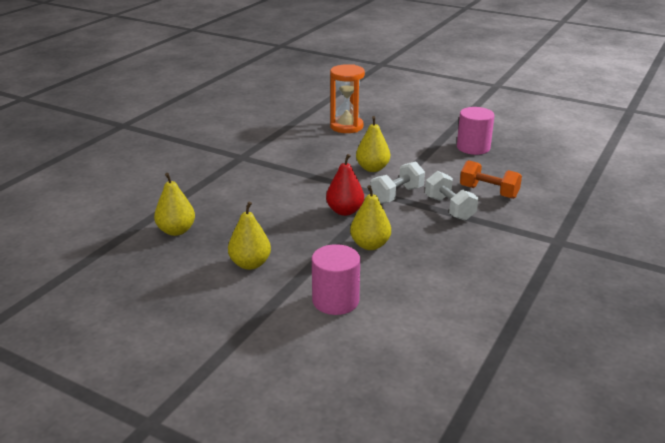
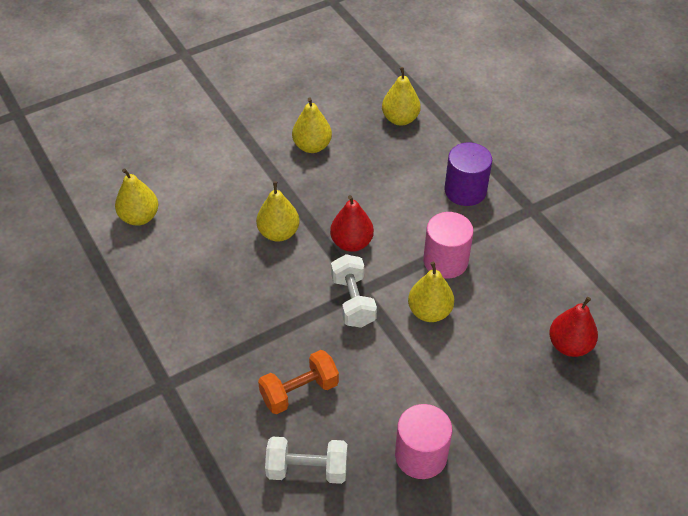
camera: 120 degrees right, 20 degrees up
(244, 182) = (465, 191): none -> purple cylinder
(335, 300) = (221, 176): pink cylinder -> pink cylinder (445, 261)
(346, 126) = (569, 345): orange hourglass -> red pear
(436, 327) = (139, 217): none -> yellow pear
(449, 208) = (294, 331): white dumbbell -> white dumbbell (307, 469)

